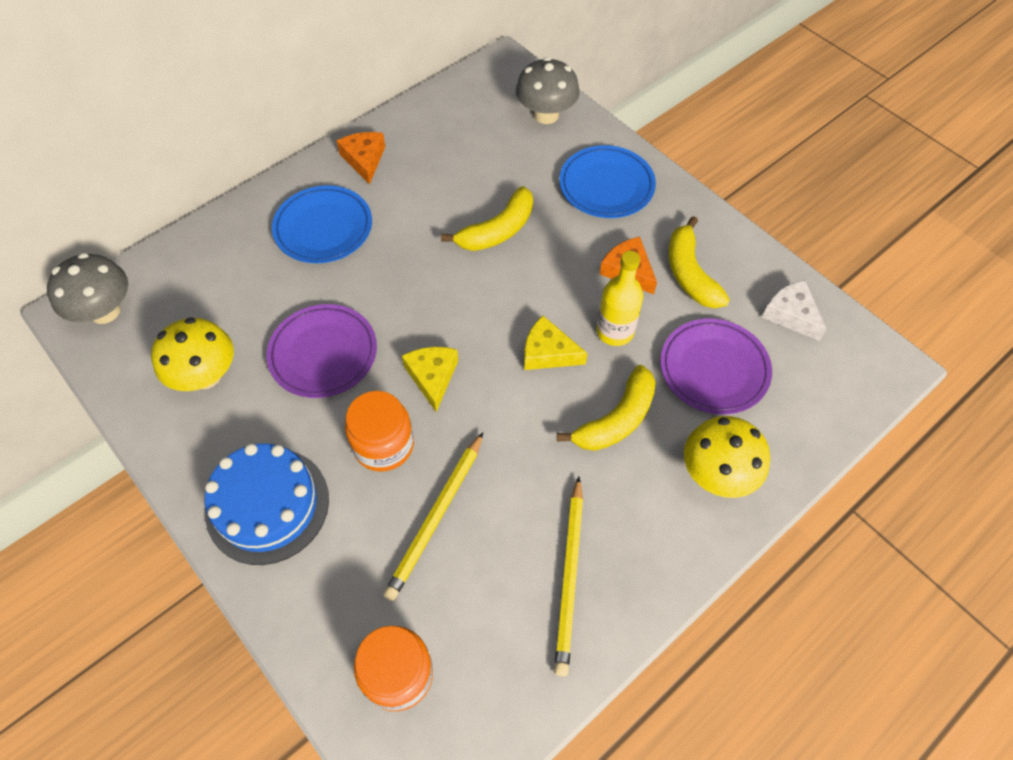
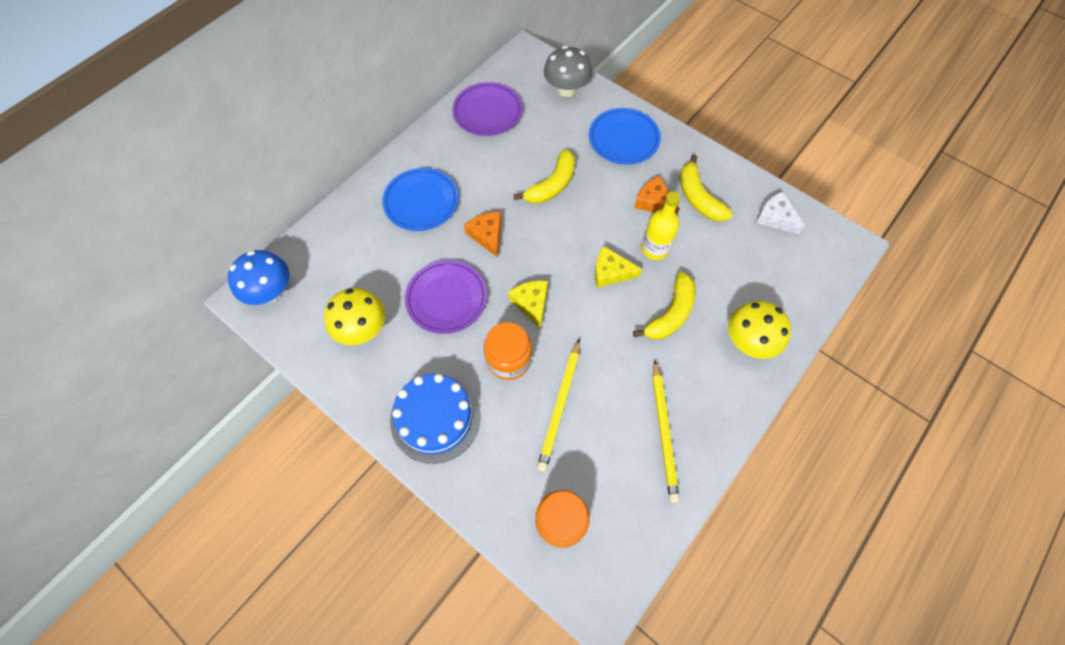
camera: 10 degrees left, 5 degrees up
(105, 311) = (271, 292): grey mushroom -> blue mushroom
(364, 160) = (438, 143): orange cheese -> orange cheese (487, 235)
(713, 369) = (730, 266): purple plate -> purple plate (487, 112)

